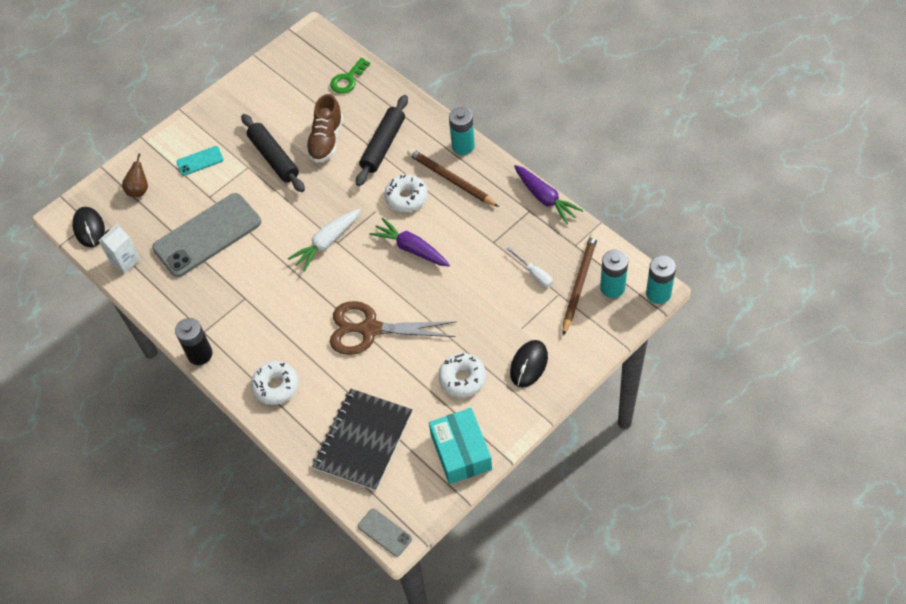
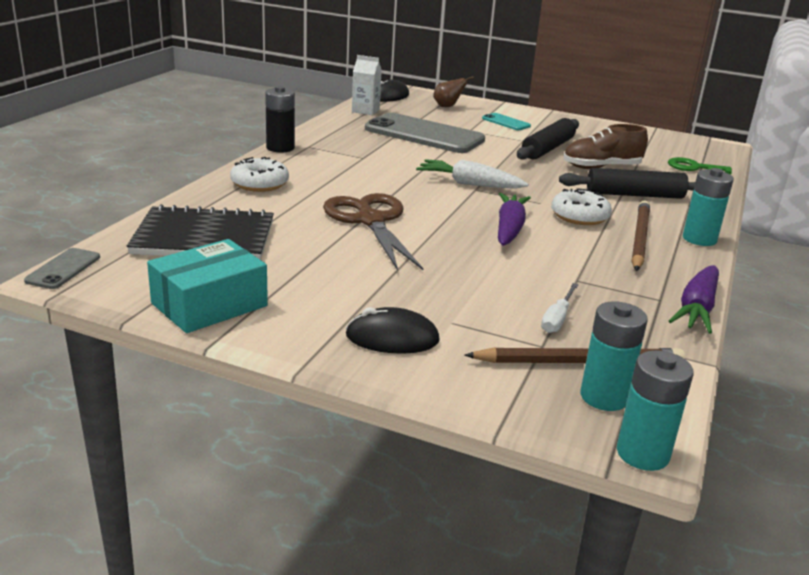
camera: 60 degrees right, 30 degrees down
(462, 378) = (334, 288): white donut -> none

